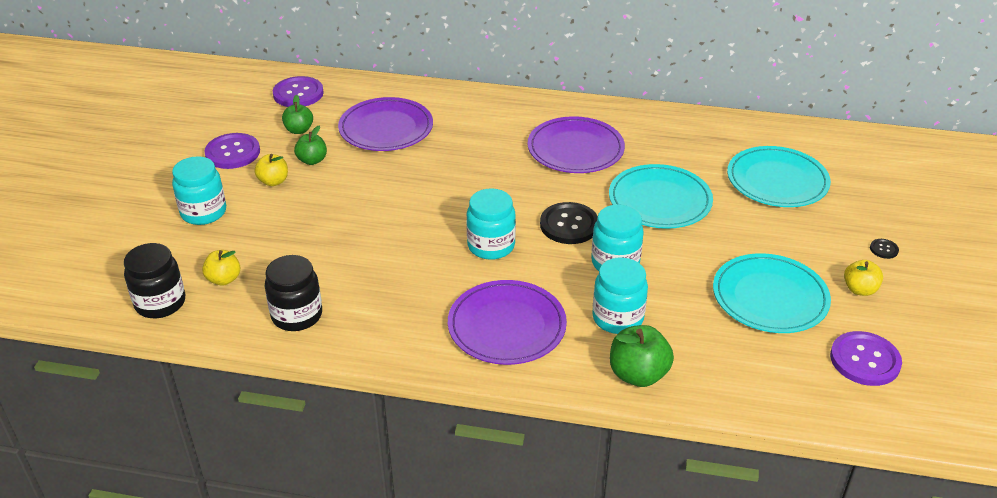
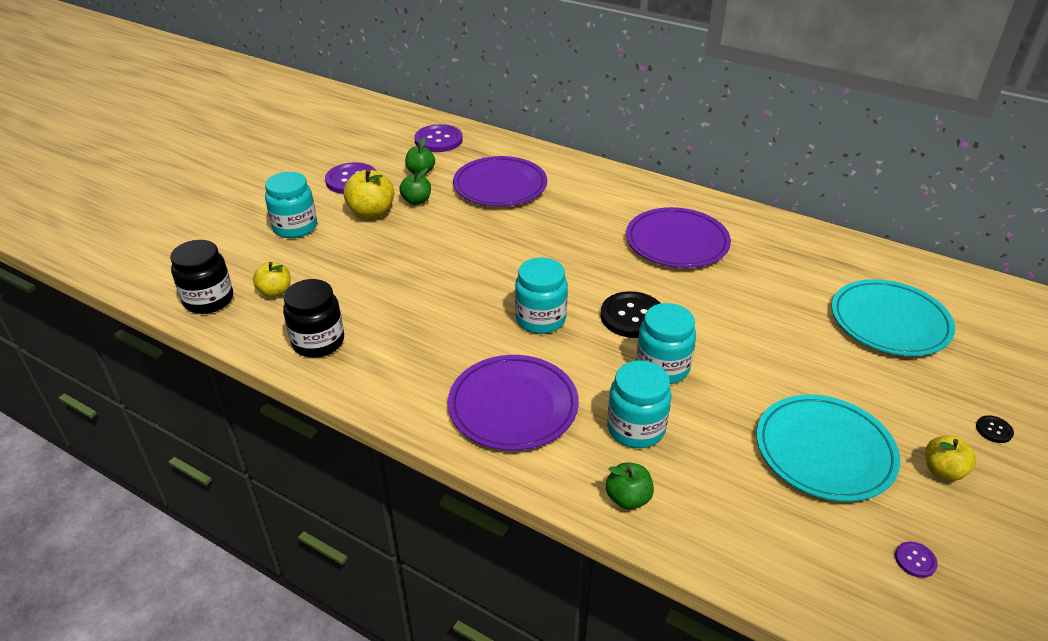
camera: 20 degrees right, 0 degrees up
(273, 181) = (371, 213): yellow apple -> yellow apple, size x1.55
(638, 374) = (628, 498): green apple -> green apple, size x0.65
(659, 201) = (743, 313): turquoise plate -> none
(864, 360) = (915, 560): purple button -> purple button, size x0.45

